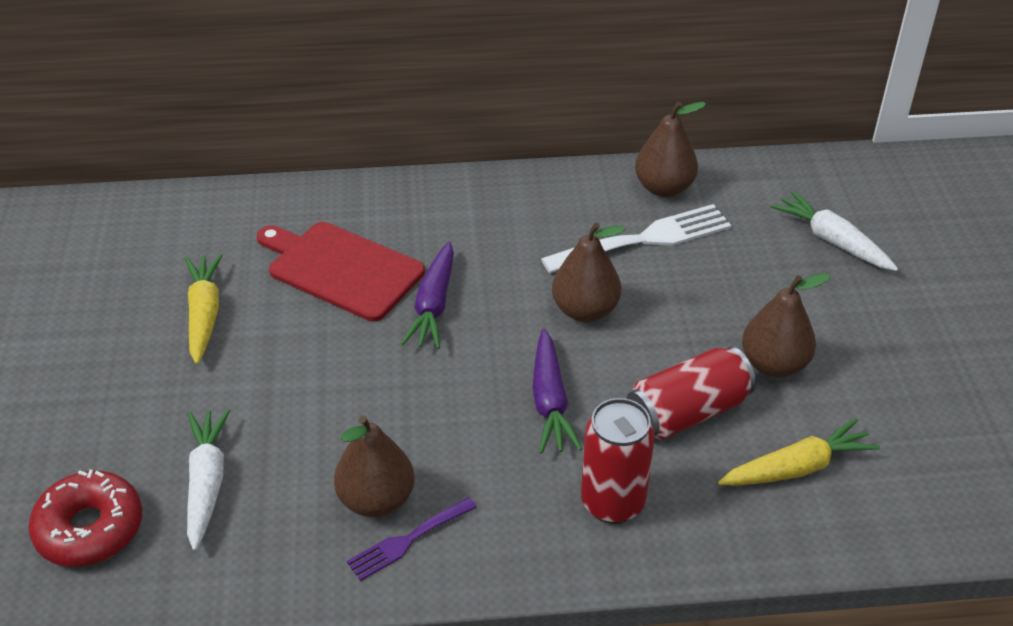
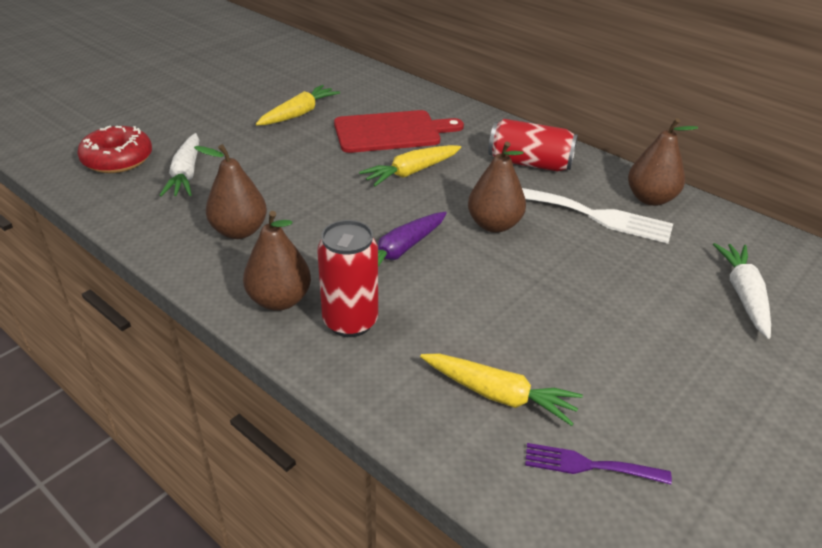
camera: 45 degrees right, 5 degrees down
(207, 483) = (186, 174): white carrot -> white carrot turned 135 degrees clockwise
(341, 269) = (391, 132): red cutting board -> red cutting board turned 90 degrees clockwise
(407, 540) = (222, 258): purple fork -> purple fork (589, 465)
(433, 305) = (411, 172): purple carrot -> yellow carrot
(687, 412) = (473, 313): red can -> red can (529, 163)
(774, 364) = (578, 330): brown pear -> brown pear (279, 300)

